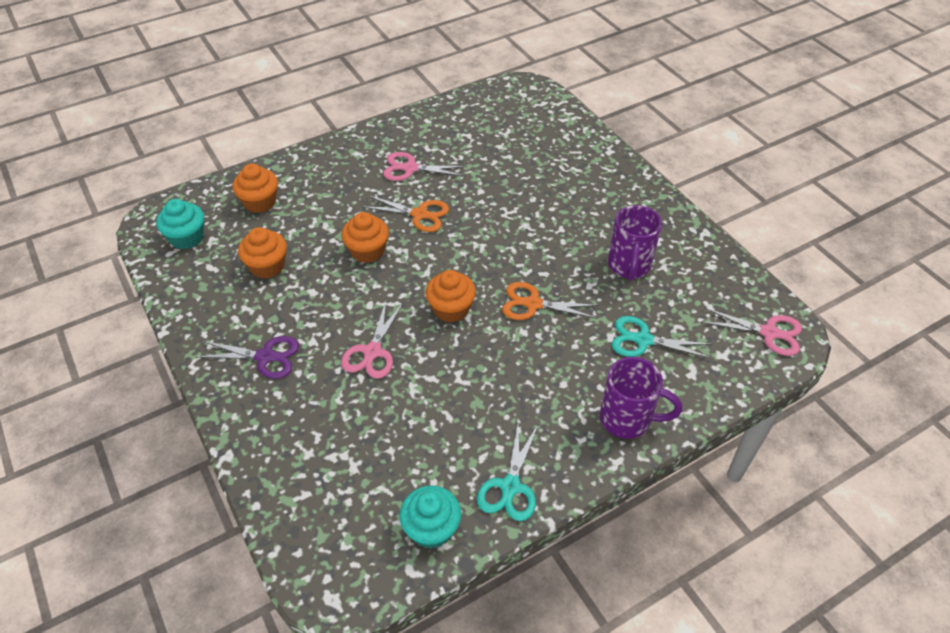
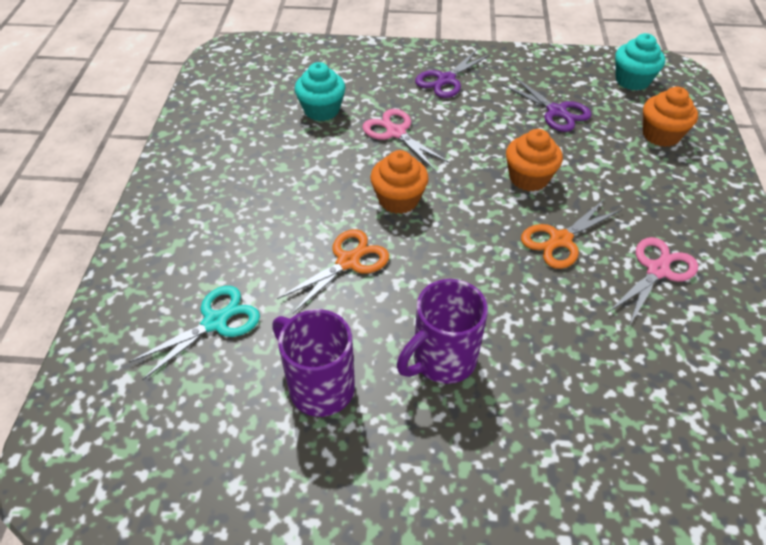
camera: 125 degrees right, 0 degrees up
(267, 266) = (556, 111): orange cupcake -> purple scissors
(431, 528) = (213, 100): turquoise cupcake -> turquoise cupcake (321, 110)
(510, 486) = (193, 148): turquoise scissors -> none
(628, 419) = (157, 249): purple mug -> purple mug (442, 360)
(768, 332) = (90, 457): pink scissors -> none

